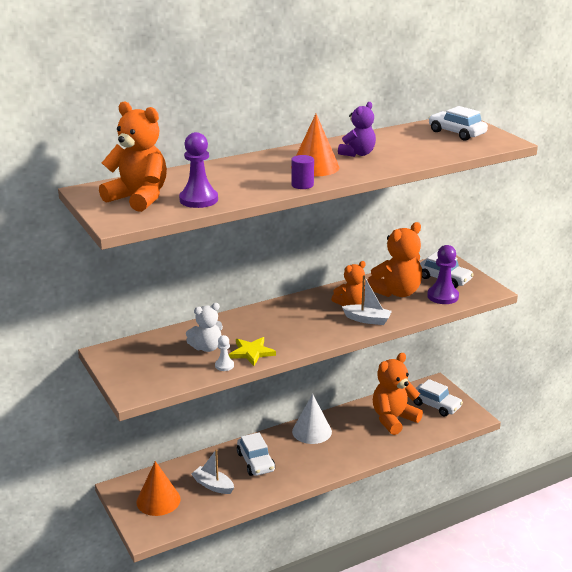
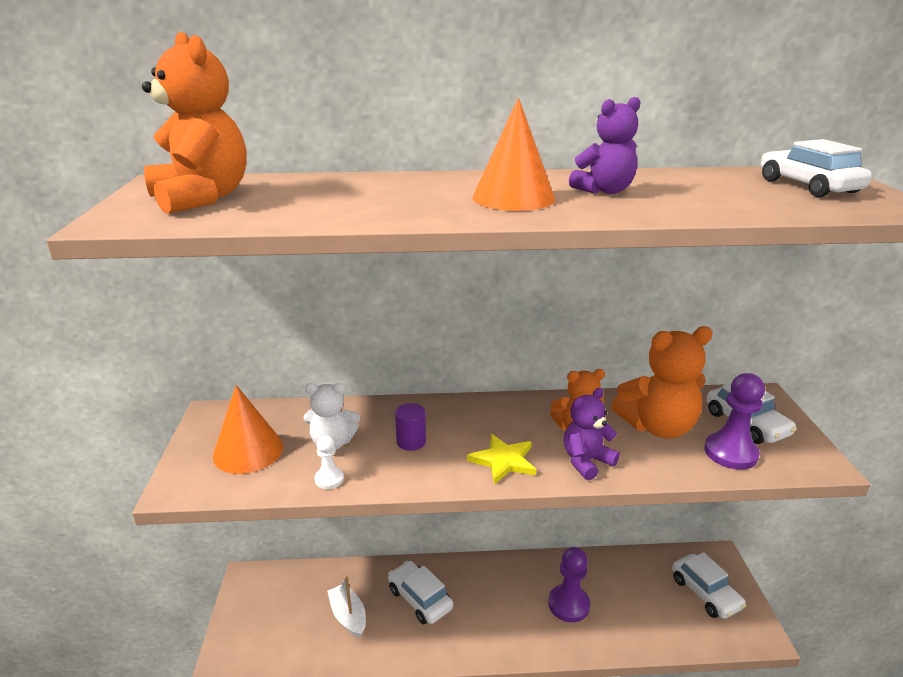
camera: 25 degrees right, 0 degrees up
(158, 500) = (274, 614): orange cone -> orange cone (248, 451)
(198, 200) = (274, 212): purple pawn -> purple pawn (568, 604)
(251, 352) = (382, 469): yellow star -> yellow star (503, 461)
(255, 462) = (420, 599): white car -> white car turned 135 degrees clockwise
(302, 185) = (460, 217): purple cylinder -> purple cylinder (411, 441)
(312, 431) = (515, 576): white cone -> none
(367, 320) = (586, 461): white boat -> purple teddy bear
(393, 419) = (634, 595): orange teddy bear -> none

